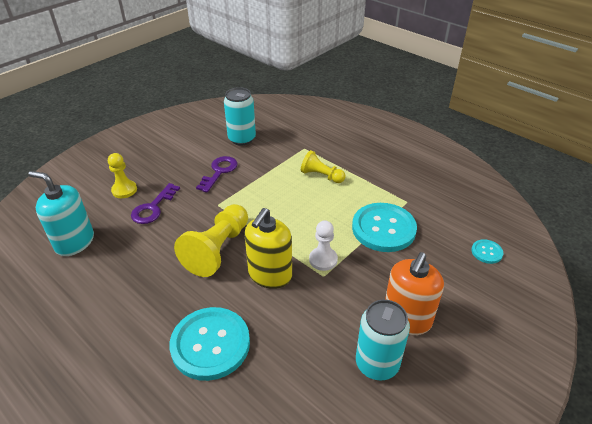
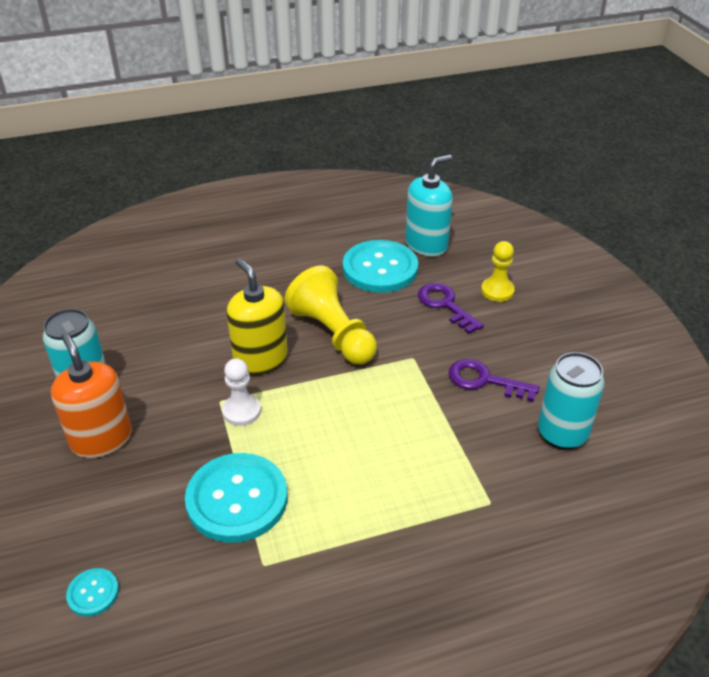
camera: 120 degrees right, 0 degrees up
(210, 344) = (219, 295): turquoise button -> turquoise button (380, 268)
(219, 172) = (484, 380): purple key -> purple key turned 150 degrees clockwise
(321, 176) = (400, 488): yellow pawn -> none

